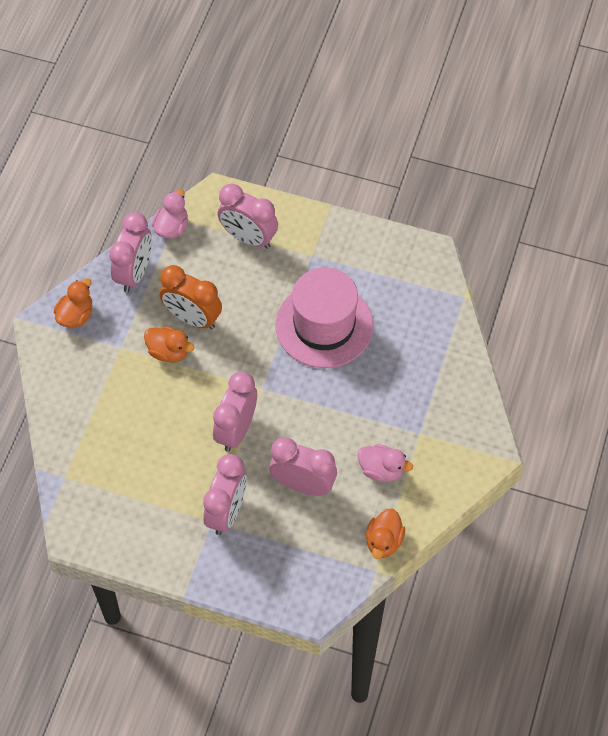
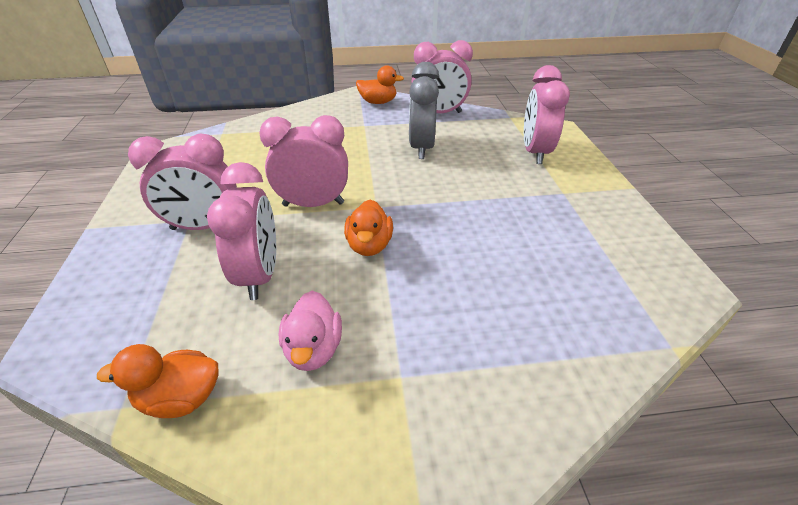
camera: 65 degrees right, 20 degrees down
(169, 352) = (377, 146): orange duck -> orange duck (369, 245)
(172, 227) = (499, 117): pink duck -> none
(192, 318) = (422, 148): orange clock -> grey clock
(324, 325) = (490, 225): pink hat -> none

